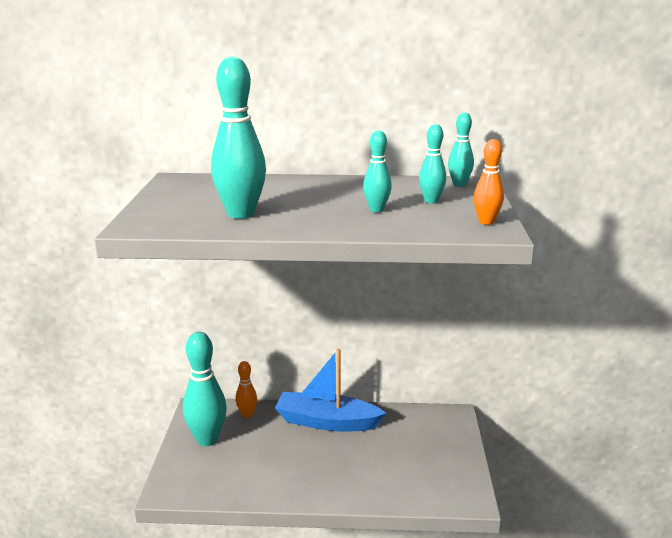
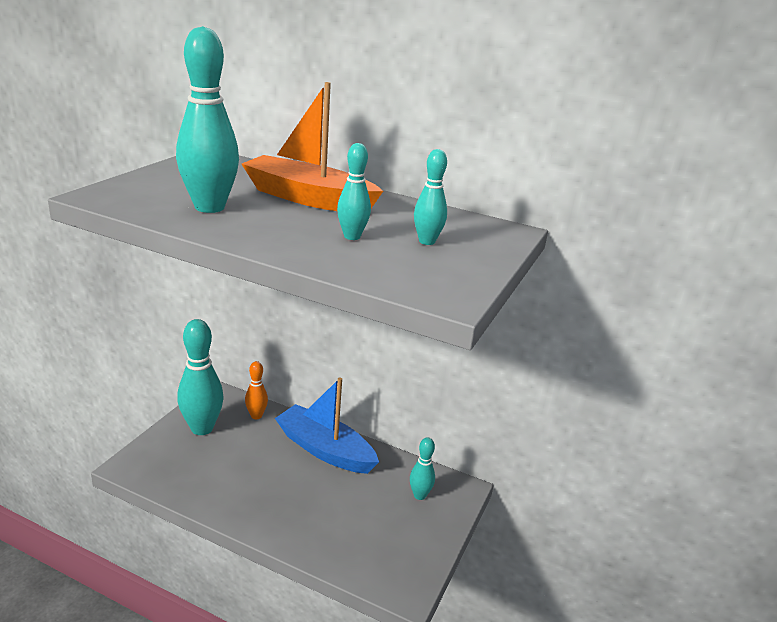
camera: 20 degrees right, 5 degrees up
(305, 192) = (308, 198): none -> orange boat
(459, 185) = (487, 230): turquoise bowling pin -> turquoise bowling pin (419, 495)
(486, 222) = (454, 283): orange bowling pin -> none

